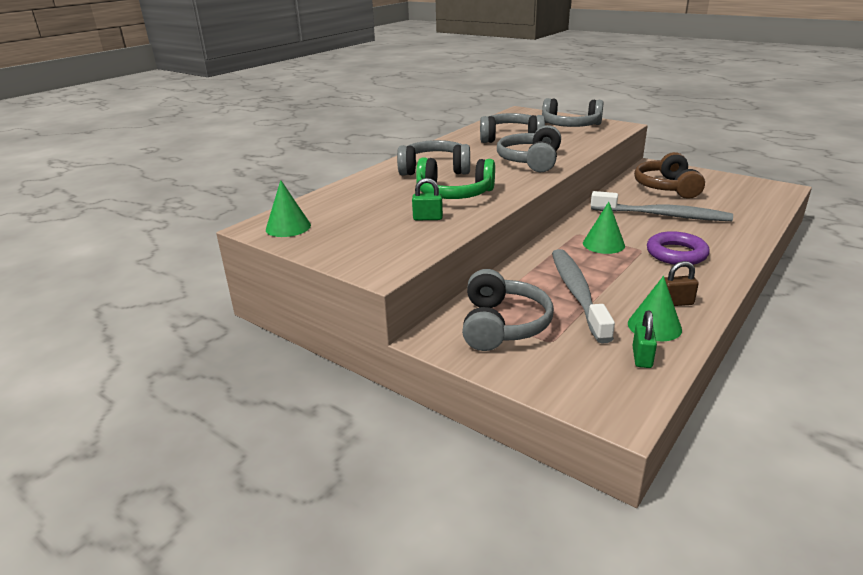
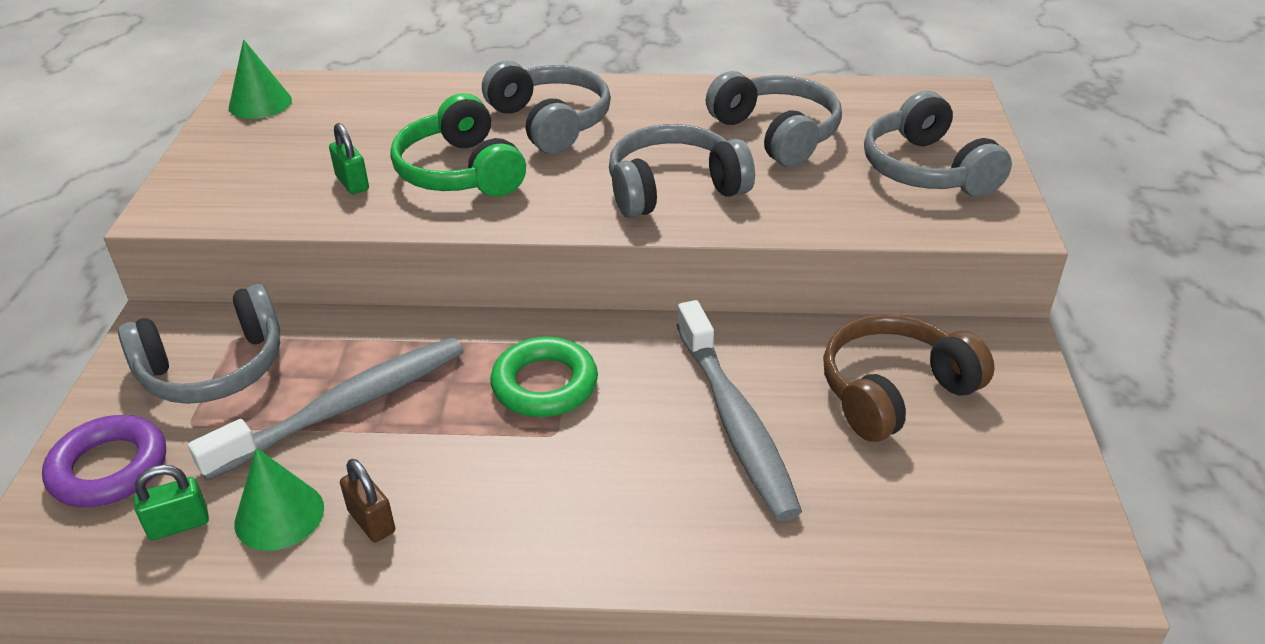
camera: 55 degrees right, 10 degrees up
(603, 244) = (544, 384): green cone -> green ring
(676, 254) = (568, 479): purple ring -> purple ring (109, 468)

